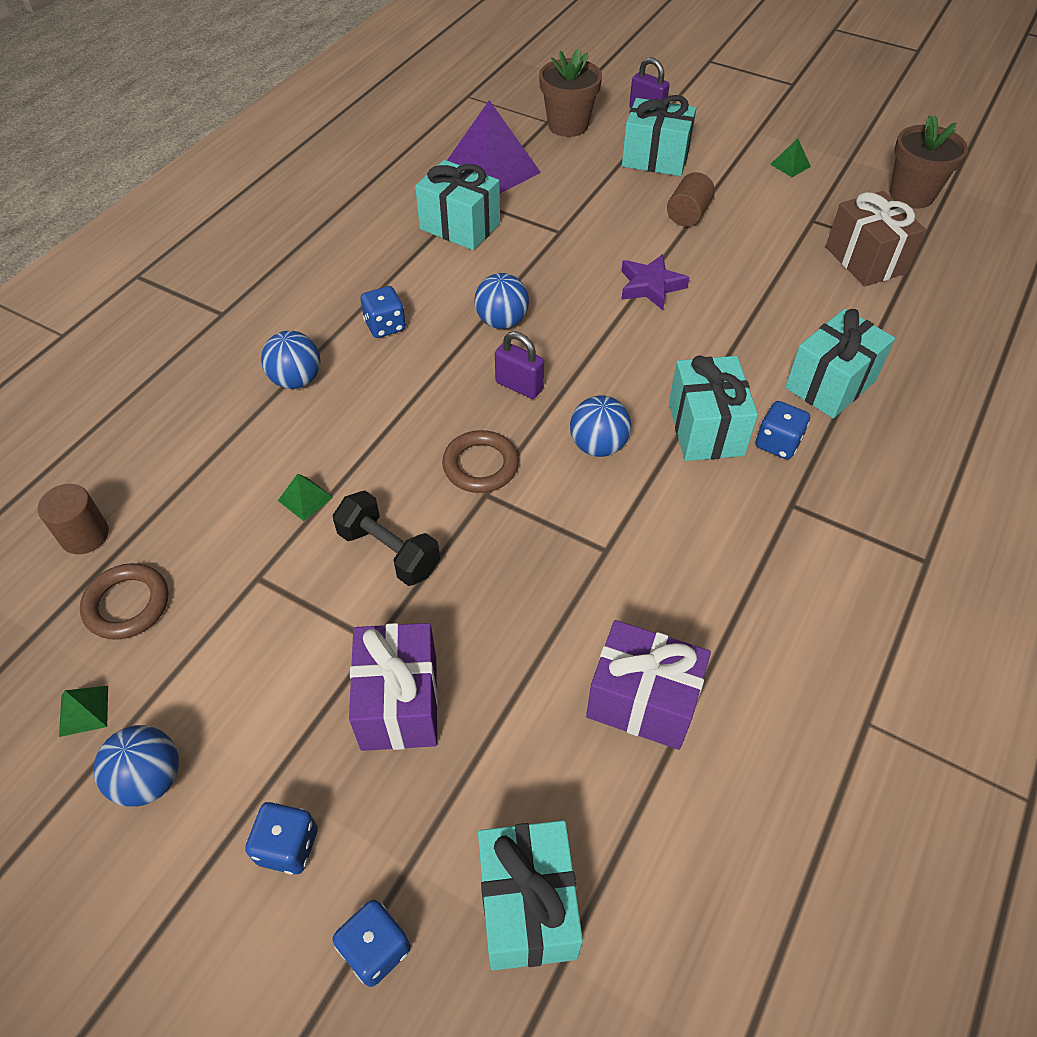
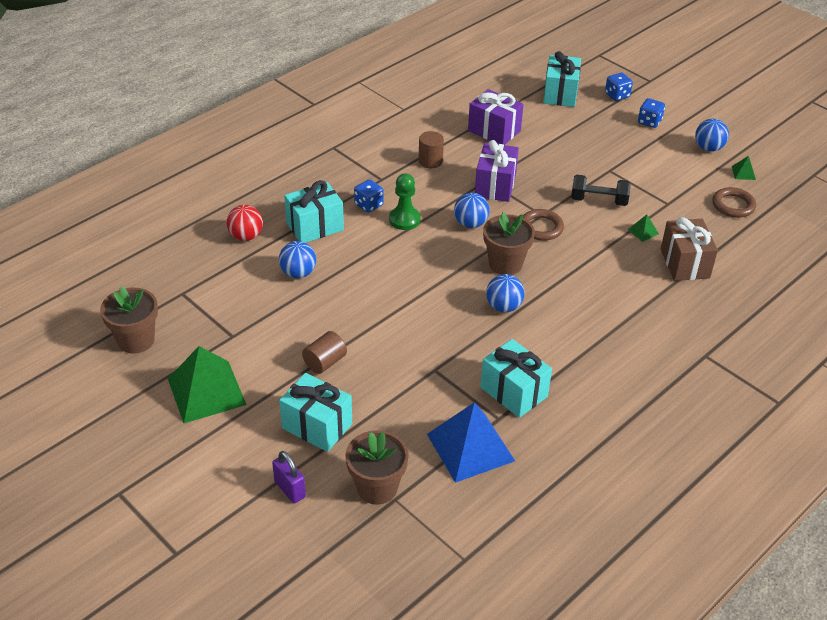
camera: 165 degrees left, 10 degrees down
(85, 535) = (764, 238): brown cylinder -> brown cylinder (430, 161)
(296, 380) = (649, 296): blue ball -> blue ball (298, 273)
(385, 326) = (586, 321): blue dice -> none
(389, 551) = (599, 200): black dumbbell -> black dumbbell turned 45 degrees counterclockwise
(399, 703) = (600, 149): purple gift -> purple gift (495, 186)
(491, 170) = (470, 447): purple pyramid -> blue pyramid
(519, 386) = (505, 264): purple padlock -> brown flower pot
(650, 286) = (388, 310): purple star -> none
(705, 429) = (404, 219): turquoise gift -> green pawn
(790, 165) = (206, 391): green pyramid -> green pyramid, size x2.45
(865, 260) = (222, 296): brown gift -> brown gift (685, 263)
(912, 346) = (246, 236): none -> red ball

